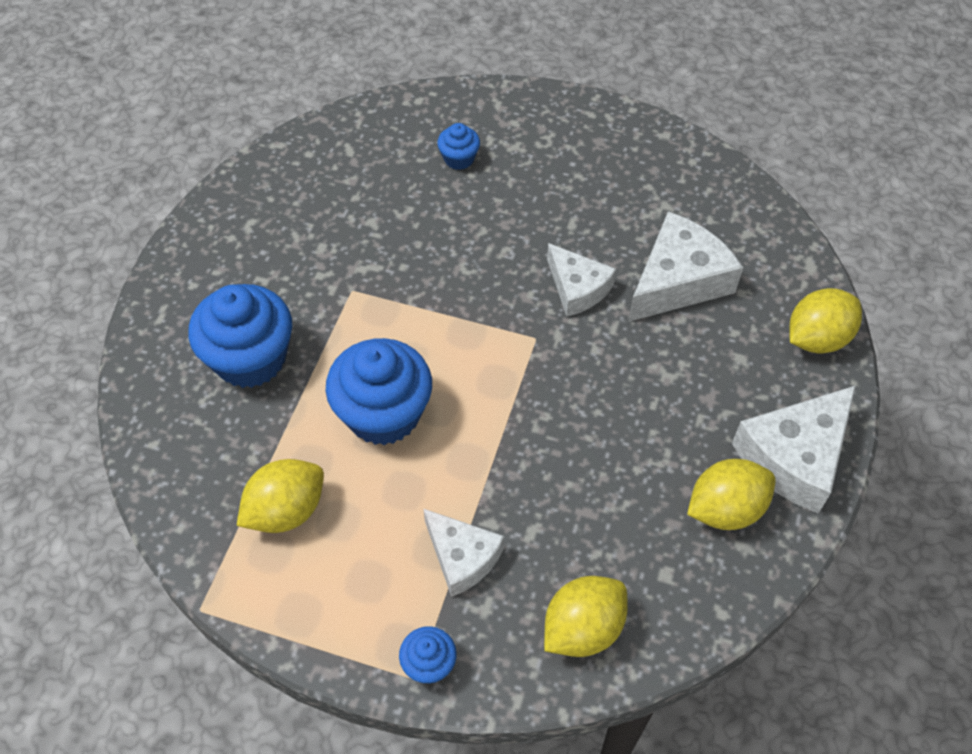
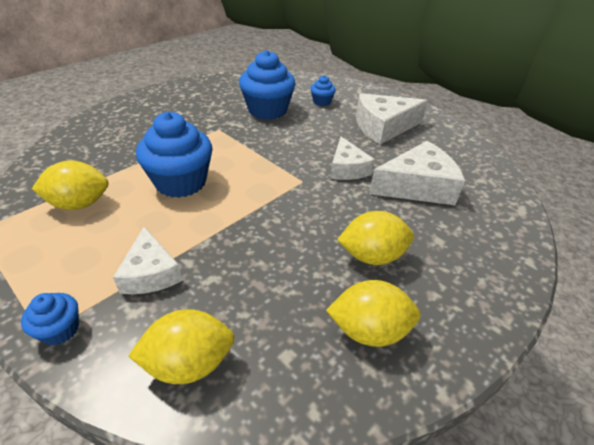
camera: 25 degrees right, 15 degrees down
(250, 358) = (139, 136): blue cupcake -> blue cupcake (267, 110)
(794, 457) = (451, 319): white cheese -> white cheese (383, 127)
(817, 338) = (508, 251): yellow lemon -> yellow lemon (372, 256)

